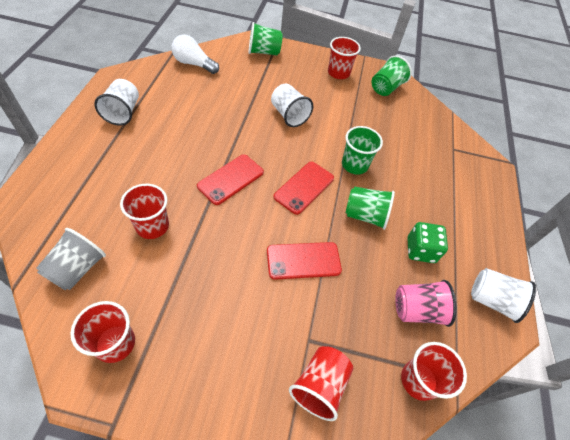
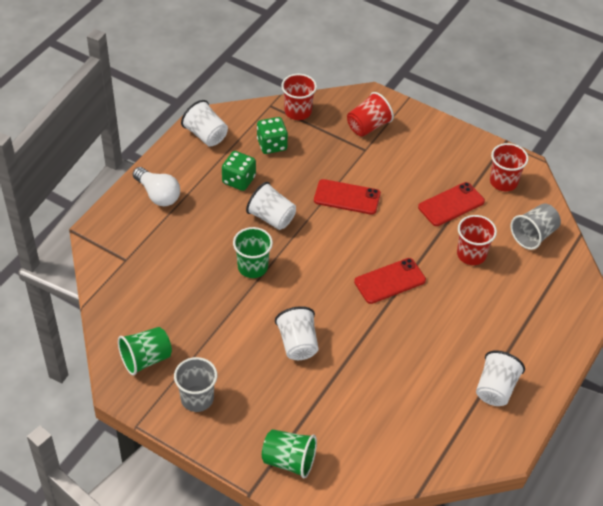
camera: 155 degrees left, 5 degrees down
(194, 64) = (397, 455): white light bulb -> white light bulb (158, 195)
(304, 187) = (318, 256): red phone -> red phone (451, 204)
(338, 73) = (197, 398): red cup -> grey cup
(365, 215) = (271, 218): green cup -> white cup
(417, 310) = (272, 145): pink cup -> green dice

